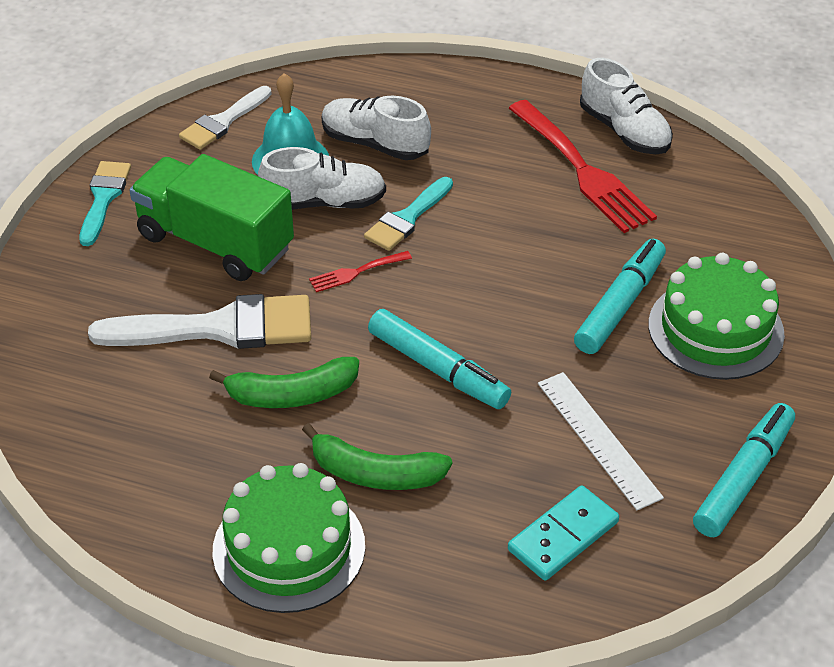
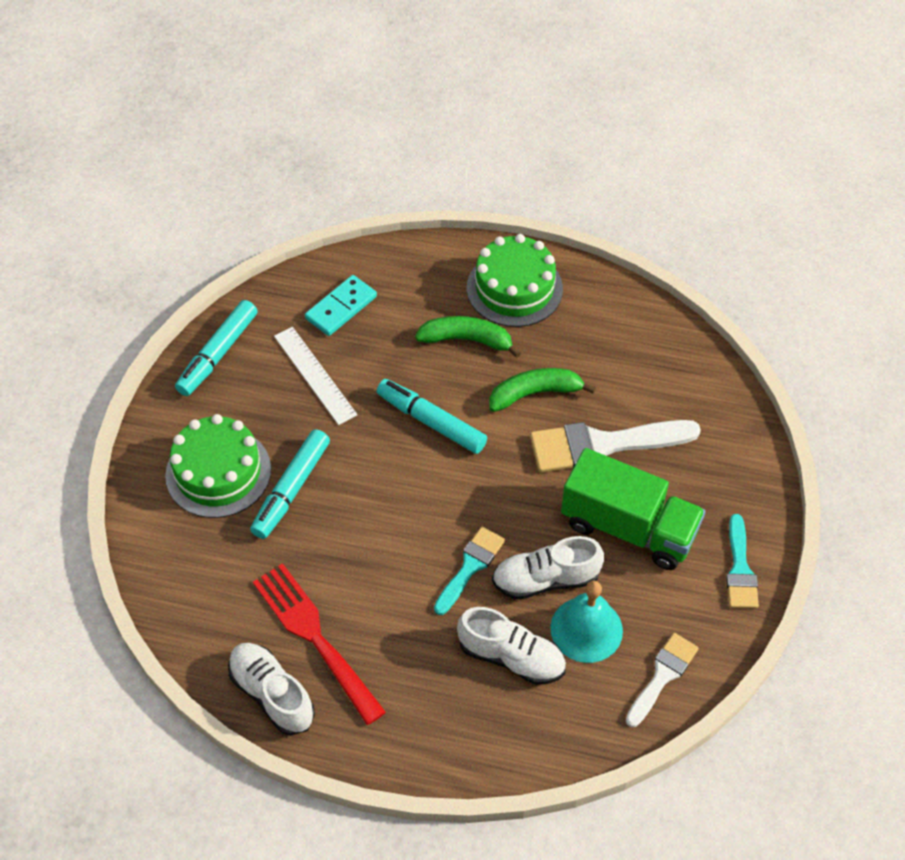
camera: 175 degrees right, 10 degrees up
(356, 272) = (505, 505): red fork -> none

